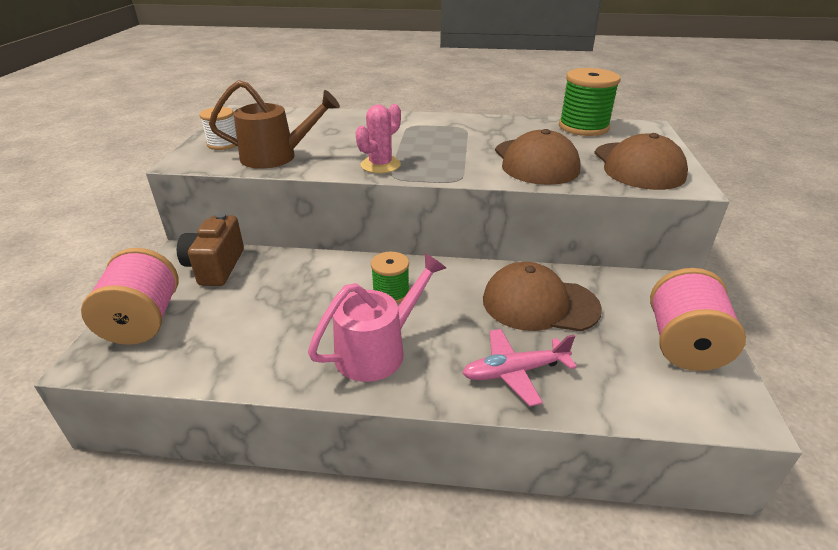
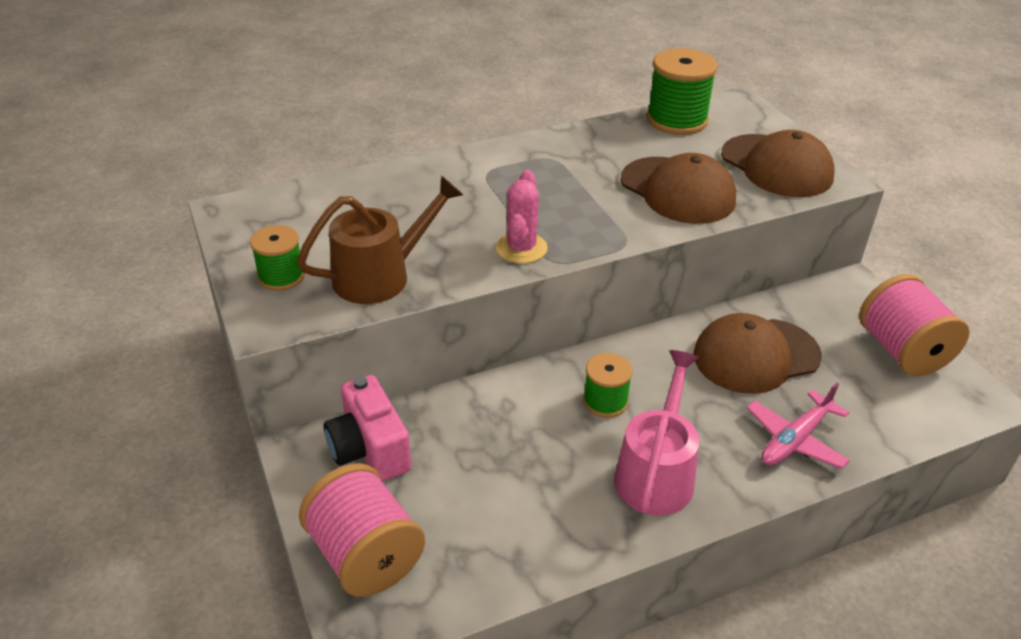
camera: 30 degrees left, 5 degrees up
(215, 267) = (369, 449): brown camera -> pink camera
(223, 144) = (281, 276): white spool -> green spool

